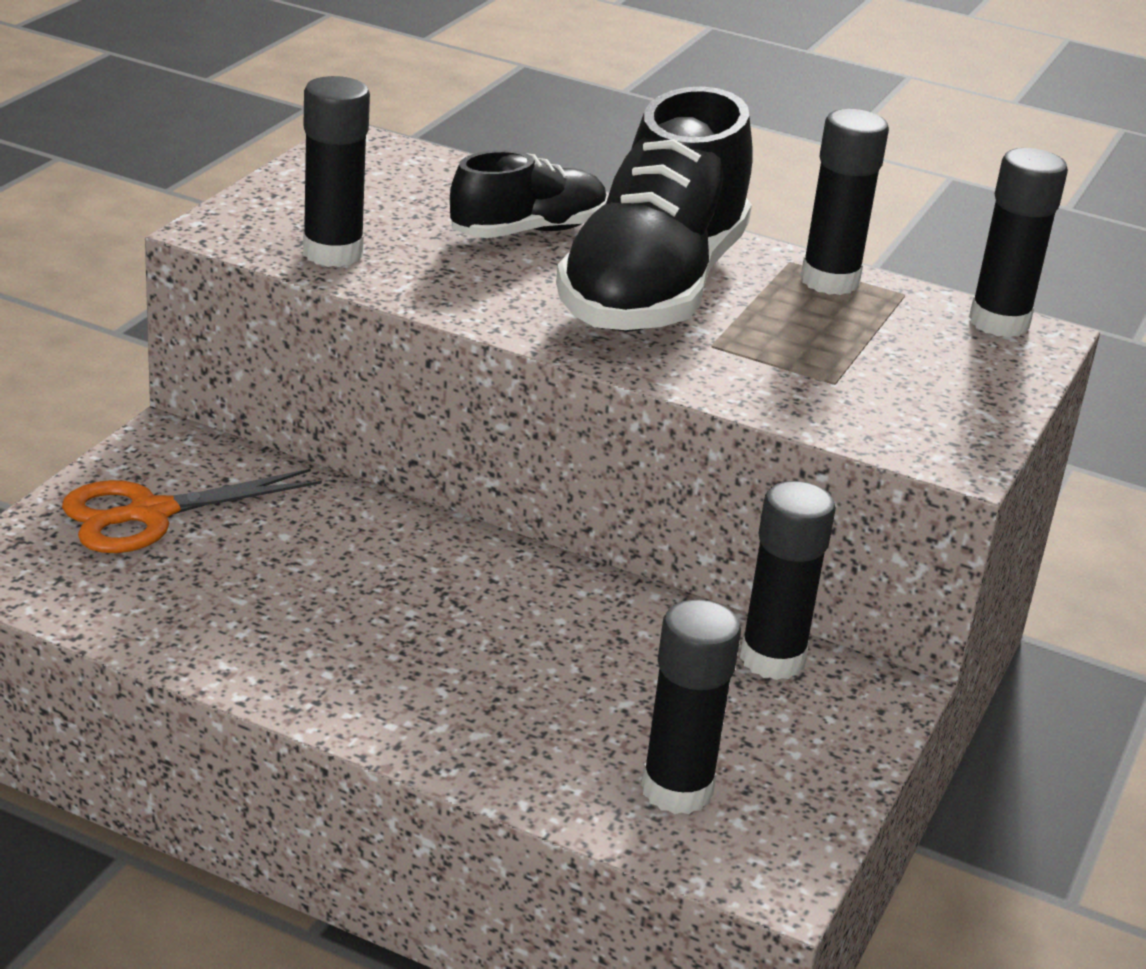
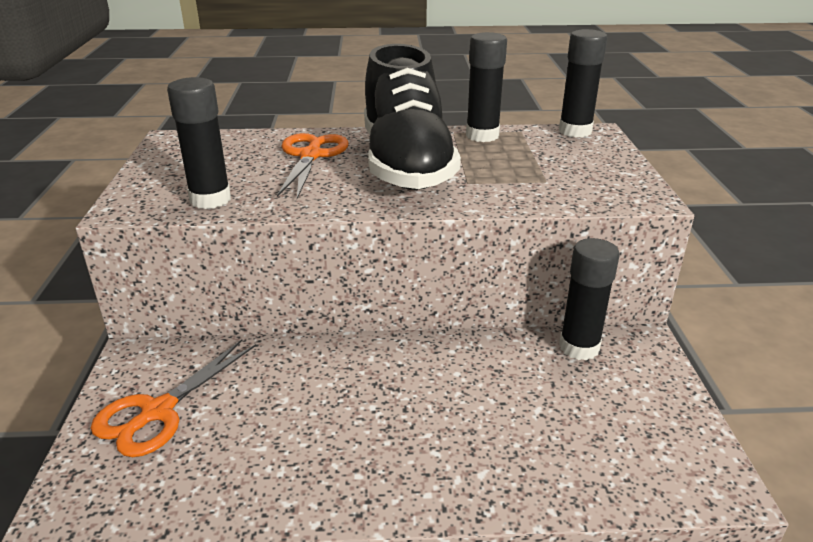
camera: 25 degrees left, 0 degrees up
(528, 231) = (311, 156): black shoe -> orange scissors
(677, 790) = (618, 454): black glue stick -> none

